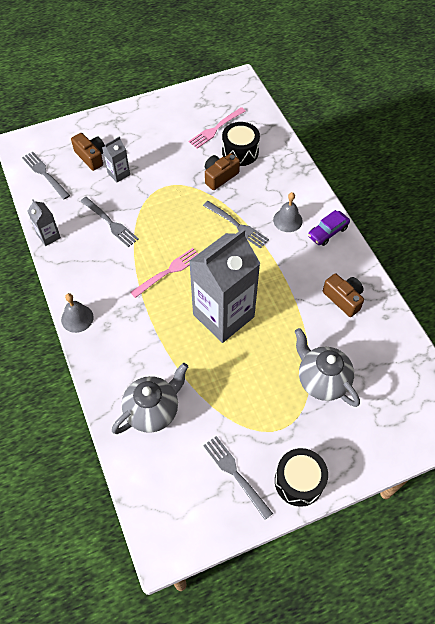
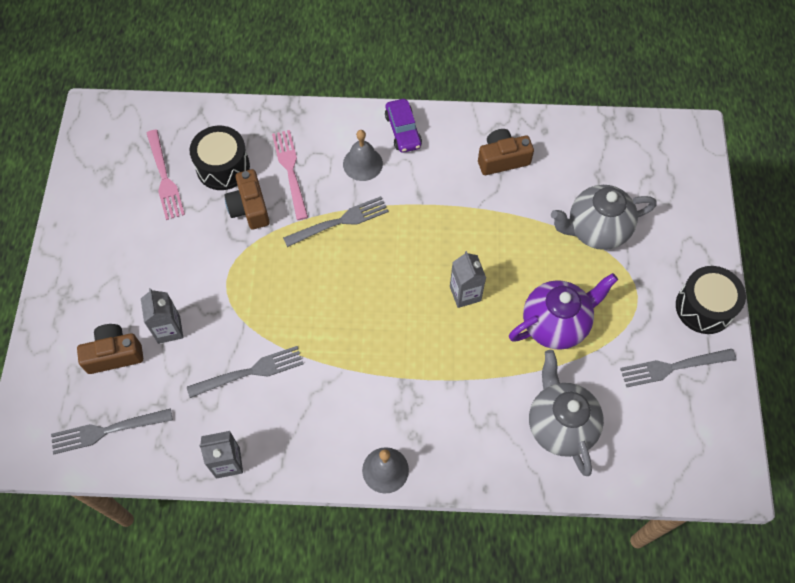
camera: 65 degrees left, 5 degrees up
(168, 271) = (369, 330): pink fork -> pink fork (290, 171)
(223, 316) = (465, 293): grey carton -> grey carton, size x0.43
(229, 380) = (555, 324): none -> purple teapot

